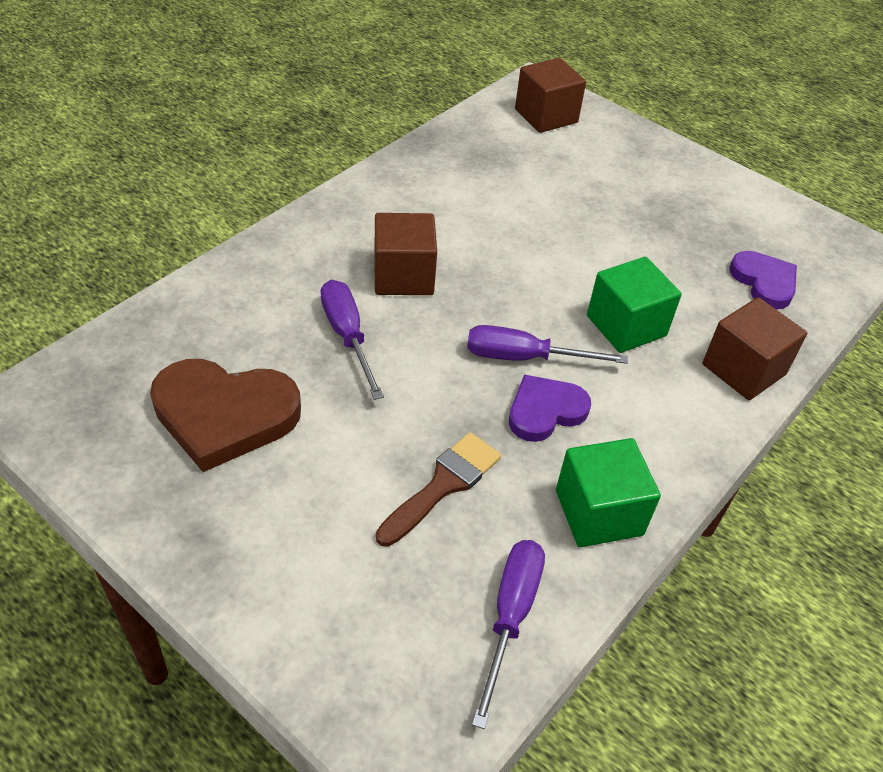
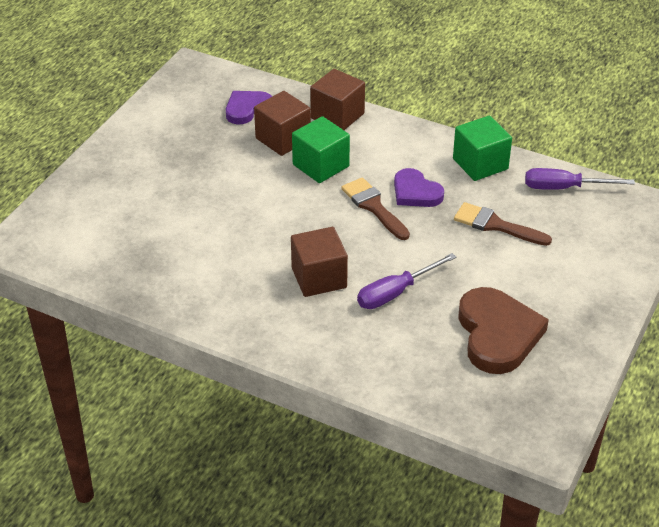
camera: 100 degrees left, 5 degrees down
(524, 357) = (373, 207): purple screwdriver -> brown brush
(546, 116) = (67, 232): brown cube -> brown cube (283, 139)

